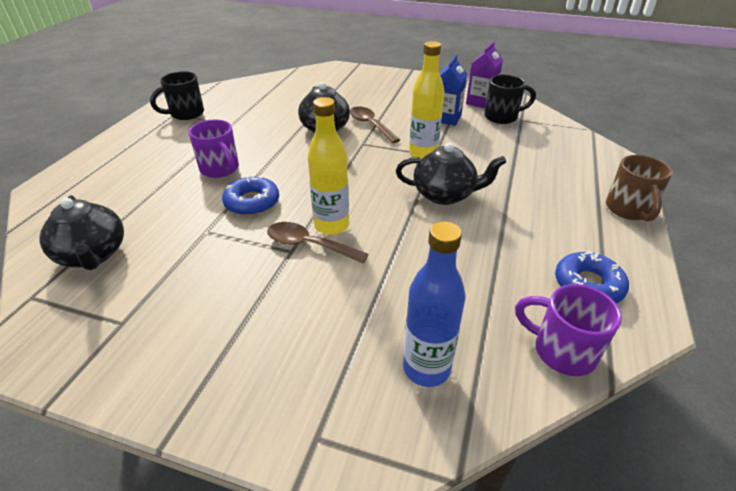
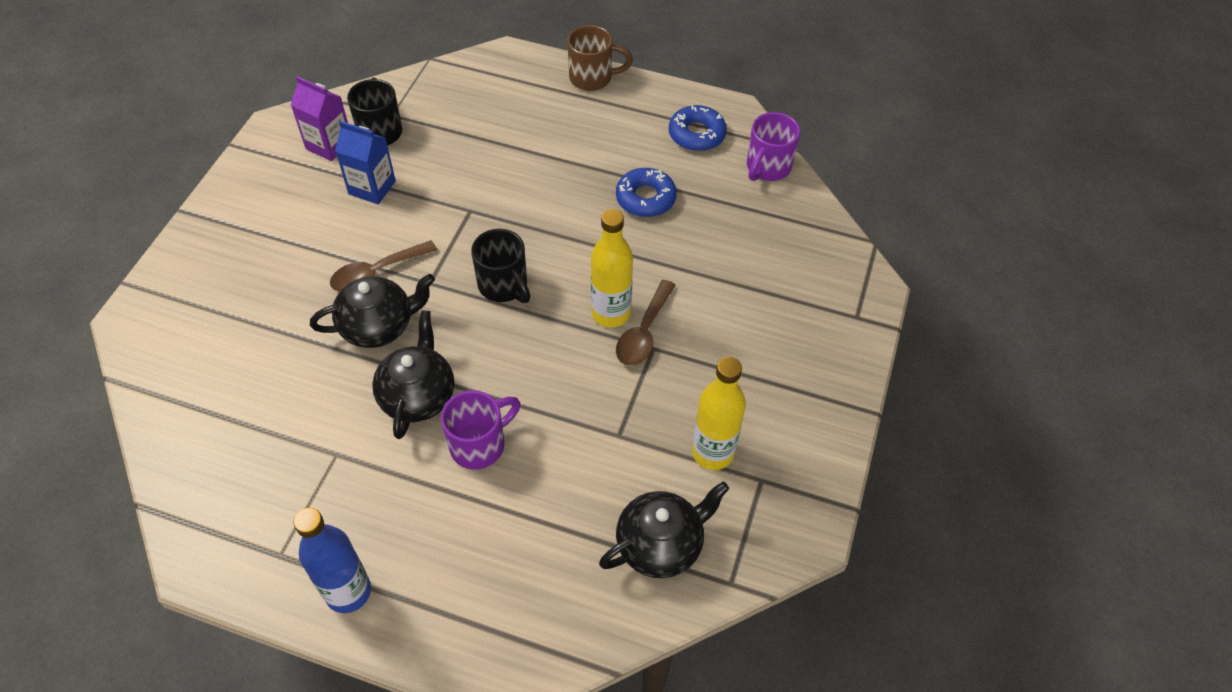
camera: 90 degrees left, 15 degrees up
(186, 114) = (283, 533): black mug -> black mug (504, 286)
(252, 202) = (562, 395): blue donut -> blue donut (645, 198)
(423, 154) = (466, 222): yellow bottle -> yellow bottle (712, 452)
(426, 368) = (791, 249): blue bottle -> blue bottle (348, 592)
(445, 195) = (558, 211): black teapot -> black teapot (418, 396)

